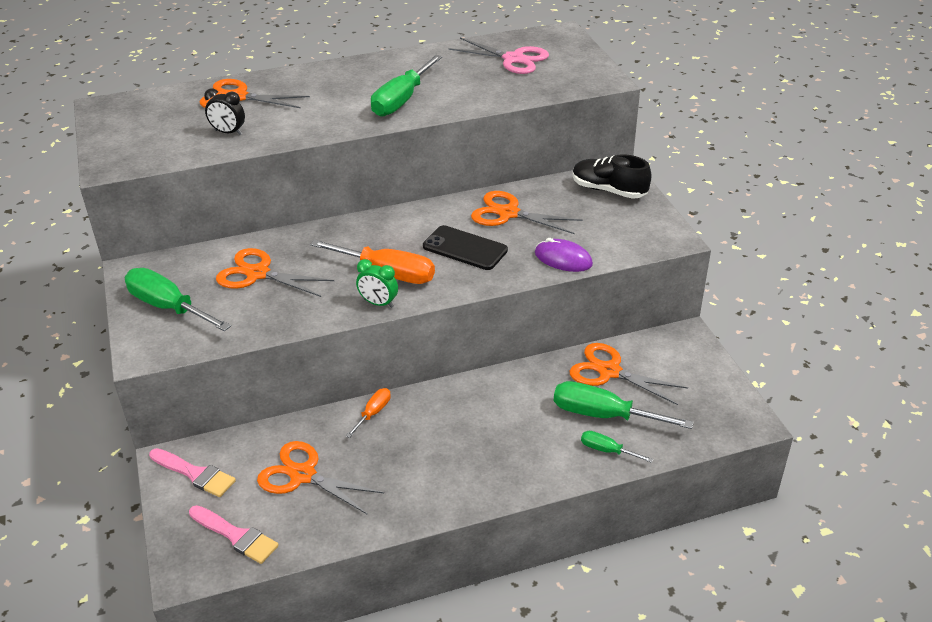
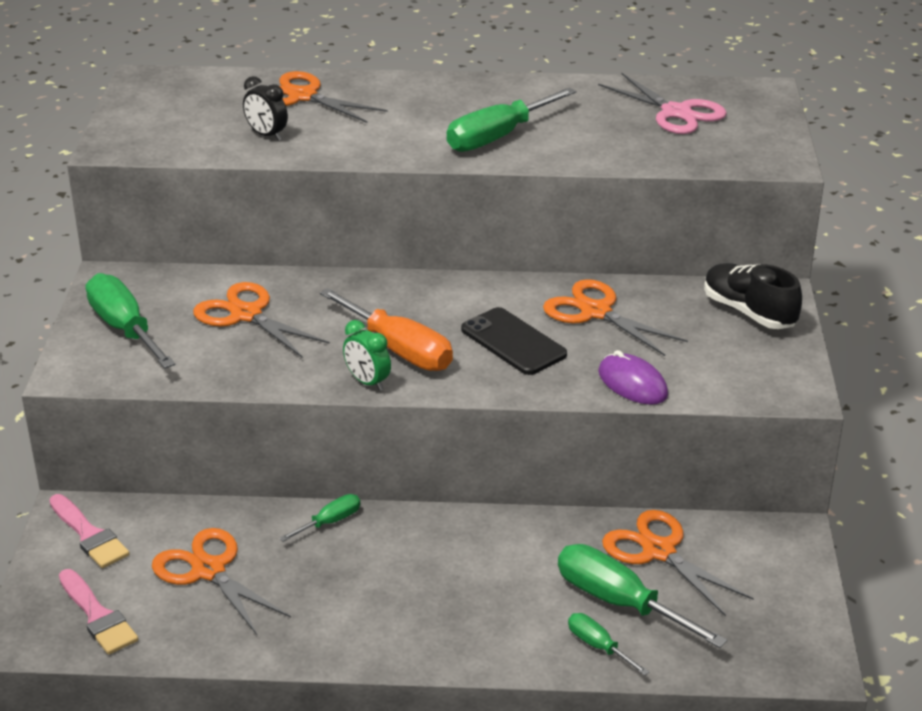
camera: 20 degrees right, 5 degrees down
(373, 413) = (330, 522): orange screwdriver -> green screwdriver

